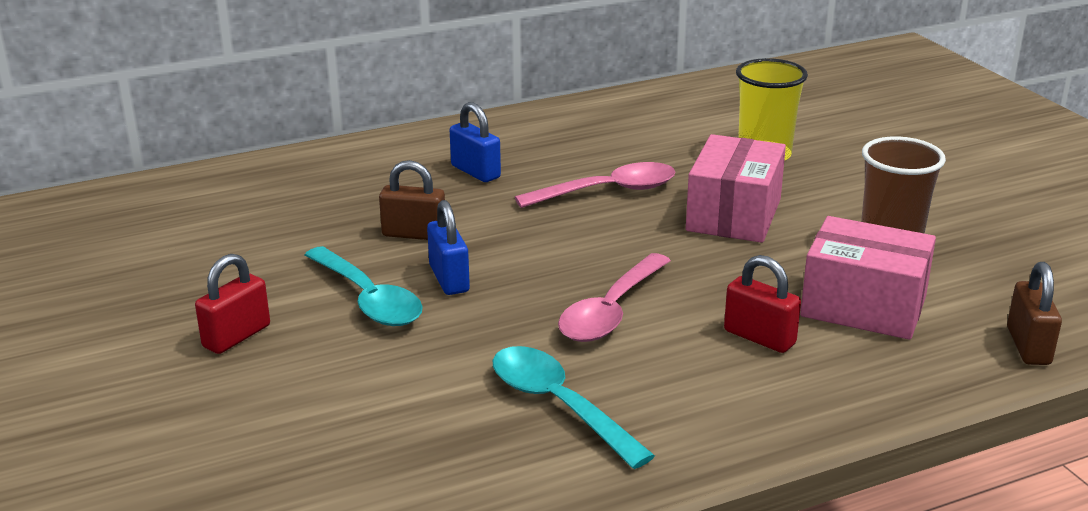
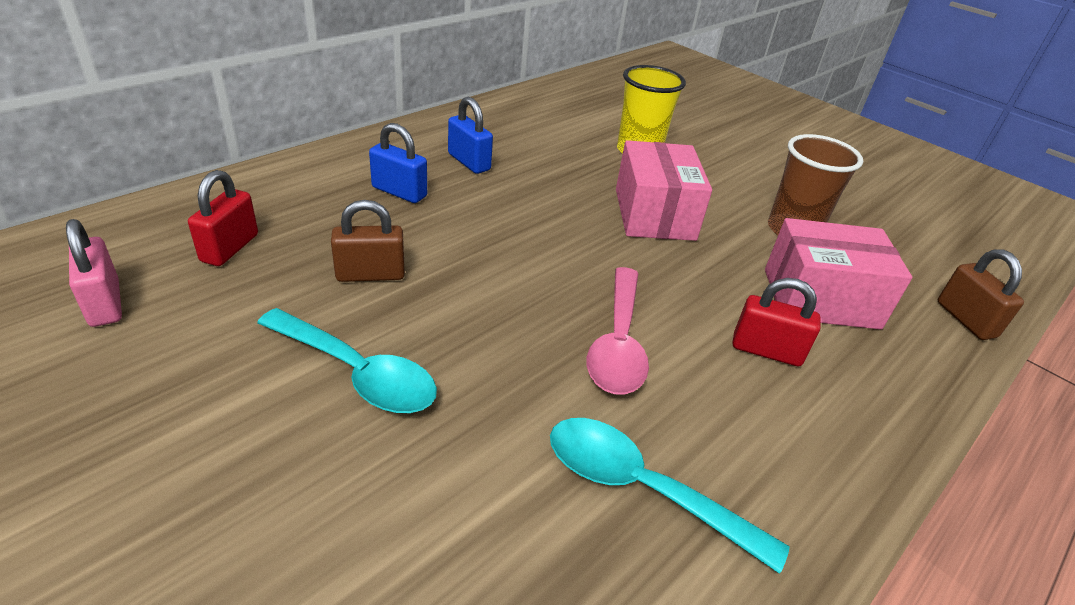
camera: 25 degrees left, 10 degrees up
(197, 229) = (104, 303): none -> pink padlock
(237, 336) = (208, 466): red padlock -> red padlock (230, 248)
(449, 279) = (435, 328): blue padlock -> blue padlock (469, 162)
(608, 191) = (534, 201): pink spoon -> none

